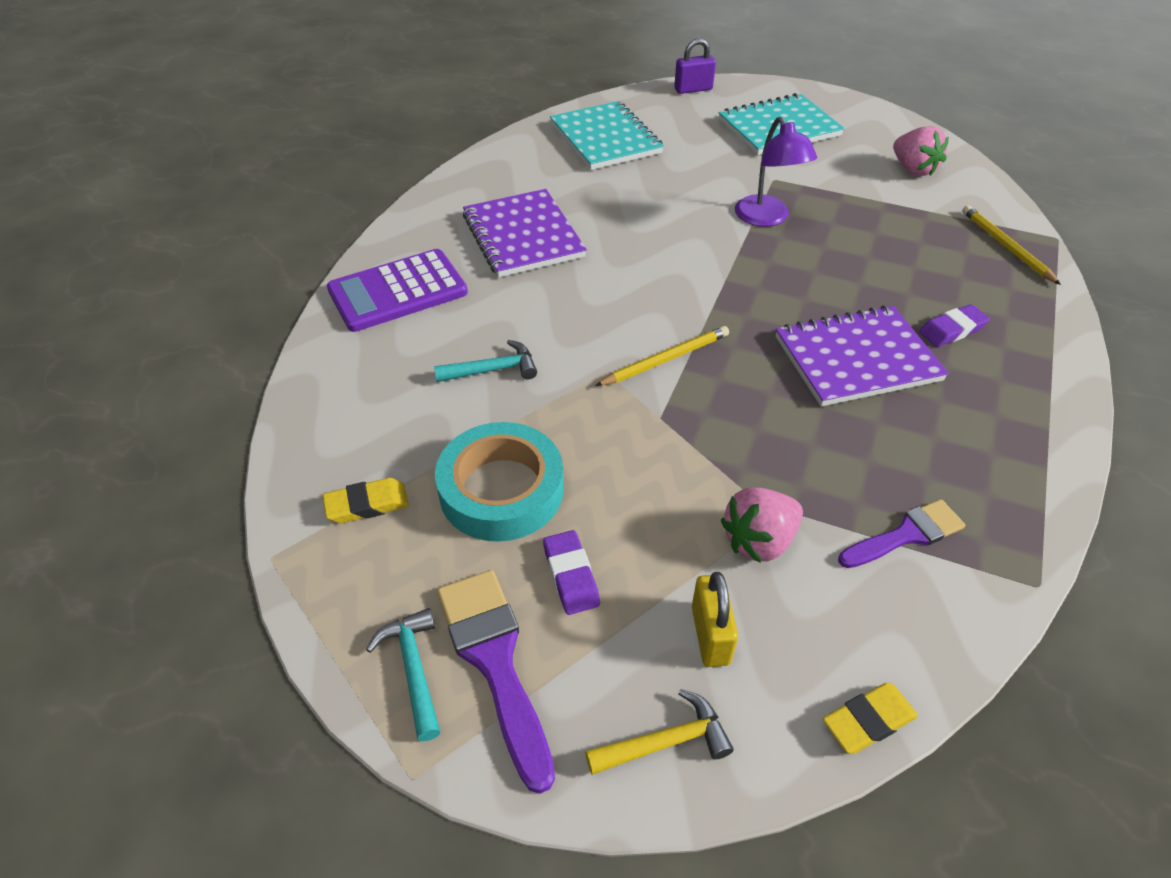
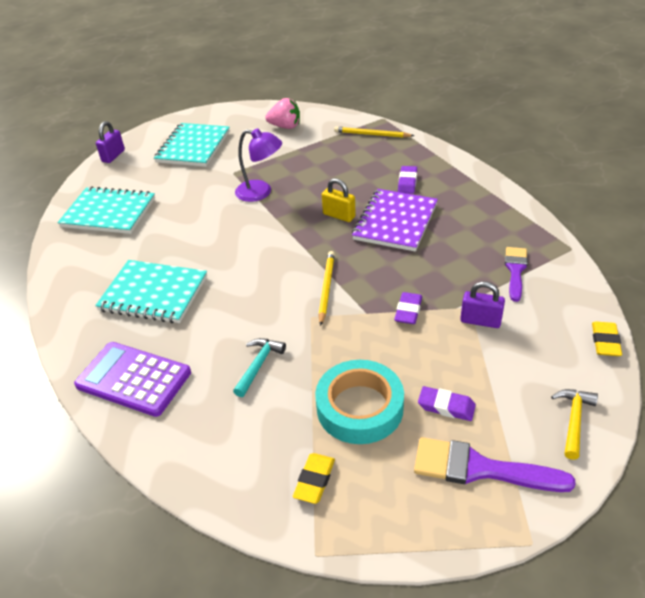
camera: 50 degrees left, 5 degrees down
(398, 291) = (133, 379): purple calculator -> purple calculator turned 105 degrees clockwise
(413, 668) = (458, 510): turquoise hammer -> none
(523, 236) = (153, 294): purple notebook -> turquoise notebook
(702, 455) = (408, 311): none -> purple eraser
(710, 635) = (523, 370): yellow padlock -> yellow padlock (339, 215)
(759, 541) = (480, 321): pink strawberry -> purple padlock

